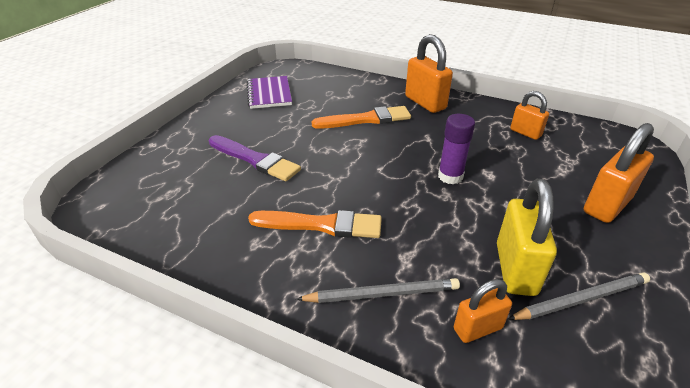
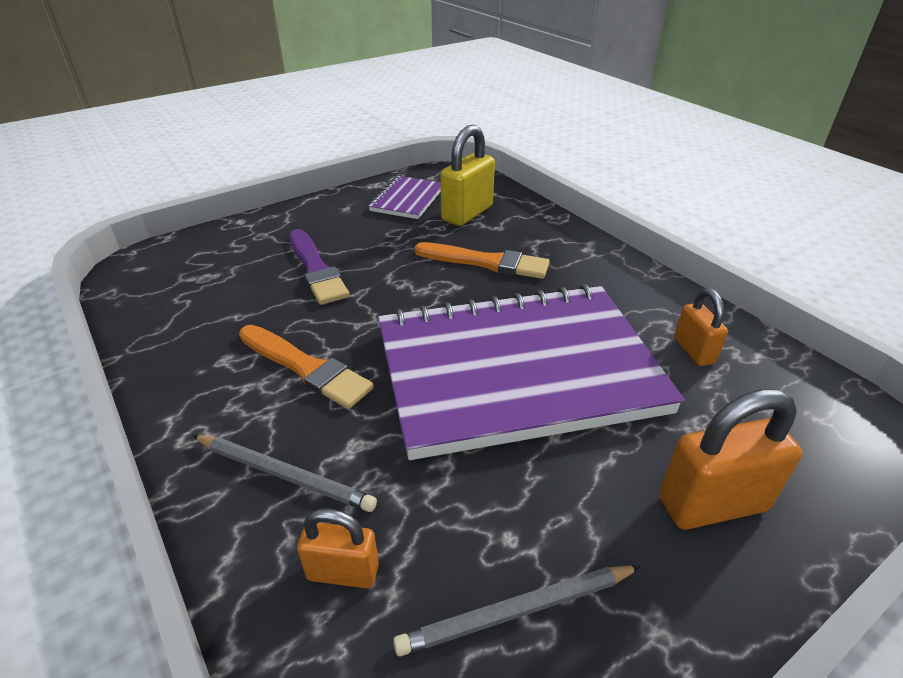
camera: 30 degrees right, 0 degrees up
(425, 103) = (587, 264): orange padlock -> none
(450, 176) = (516, 370): purple glue stick -> purple notebook
(515, 269) = (471, 525): yellow padlock -> yellow padlock (467, 213)
(581, 299) = (517, 611): grey pencil -> grey pencil turned 150 degrees clockwise

